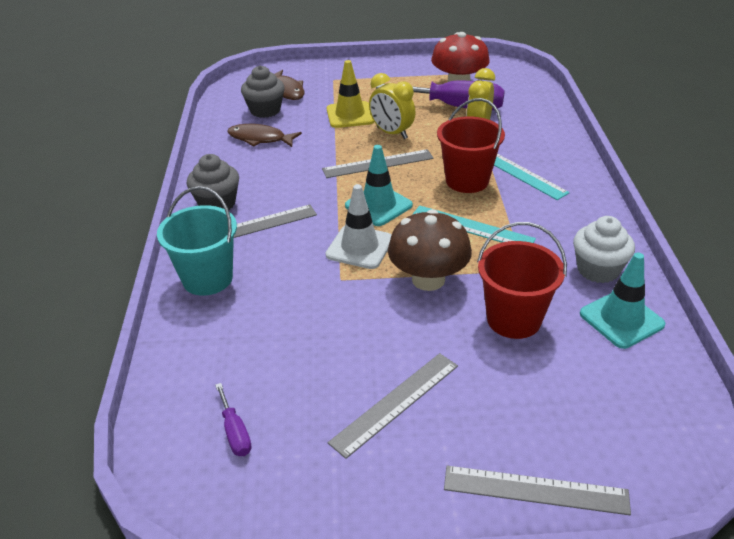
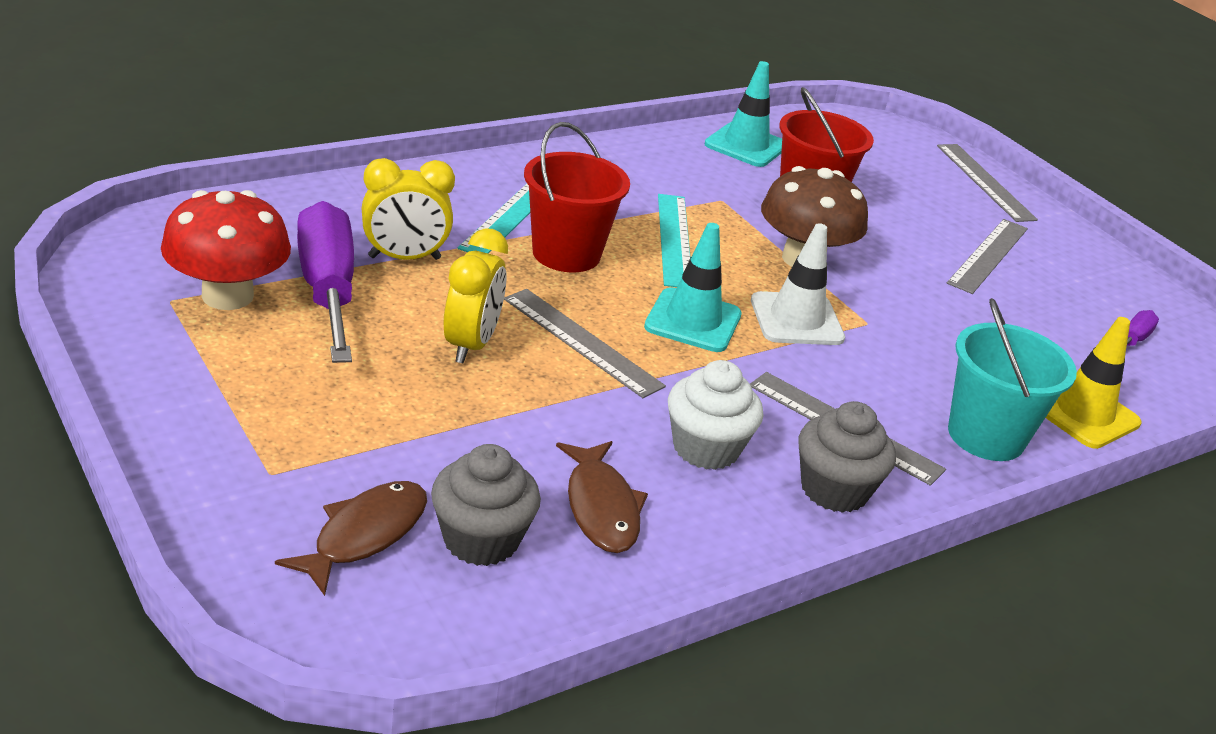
camera: 125 degrees left, 5 degrees down
(350, 115) = (432, 409): yellow traffic cone -> yellow traffic cone (1083, 413)
(395, 403) = (988, 255): grey ruler -> grey ruler turned 75 degrees counterclockwise
(598, 269) = (679, 157): white cupcake -> white cupcake (706, 448)

